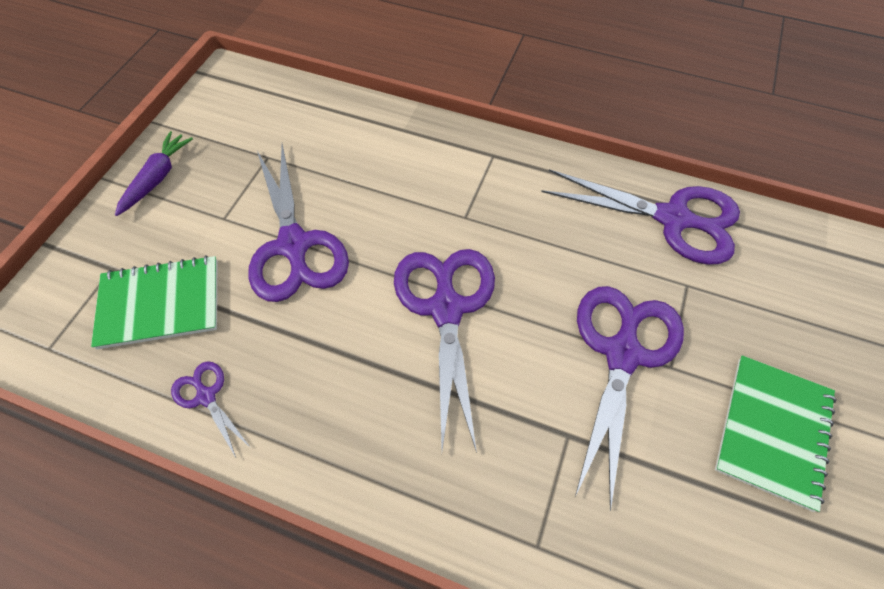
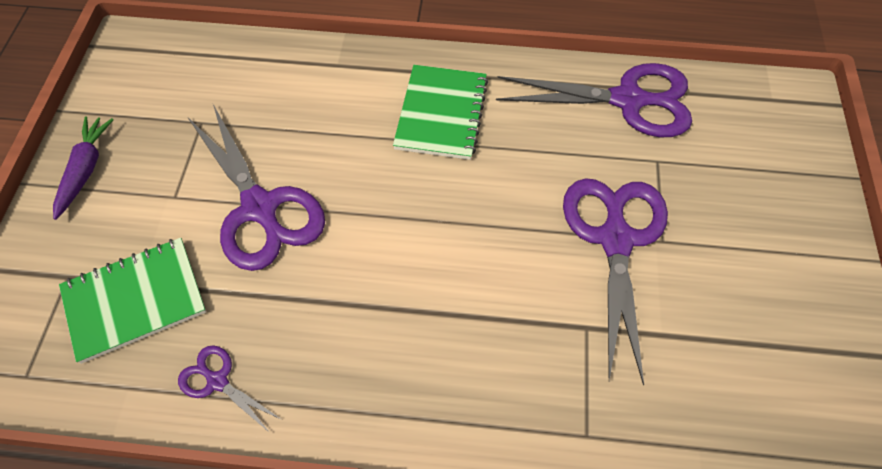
camera: 15 degrees left, 0 degrees up
(446, 308) = (435, 235): purple scissors -> none
(773, 431) = (767, 277): green notebook -> green notebook (441, 114)

